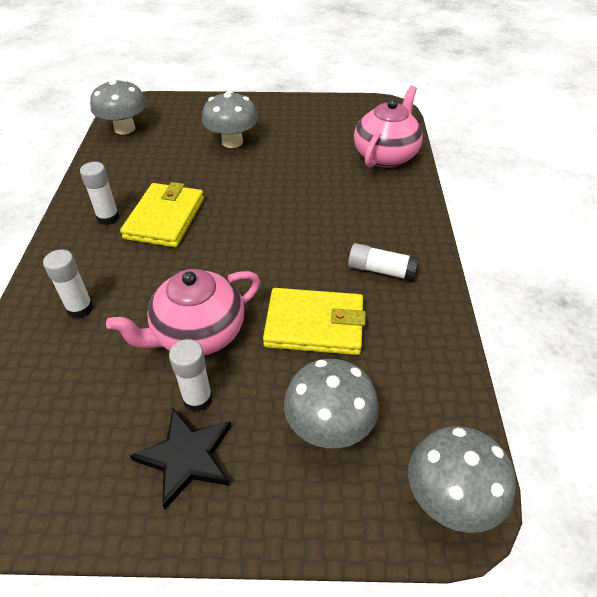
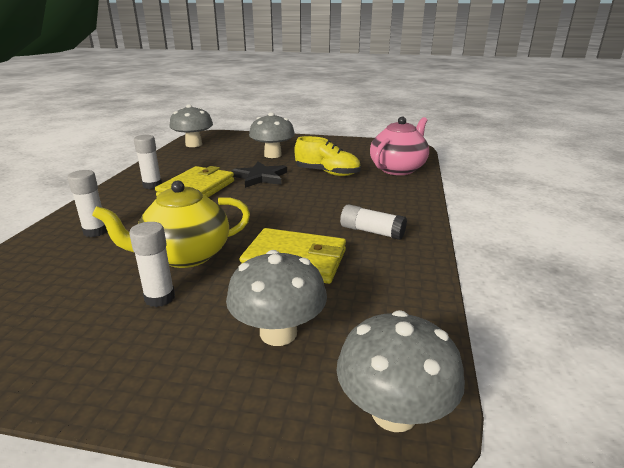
camera: 10 degrees right, 20 degrees down
(187, 457) = (124, 339): black star -> black star (261, 177)
(198, 334) = (185, 255): pink teapot -> yellow teapot
(307, 172) = (327, 173): none -> yellow shoe

